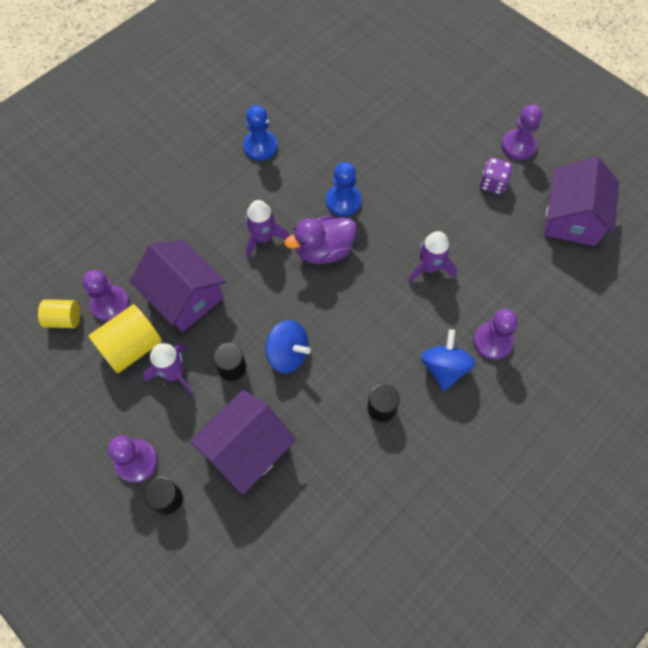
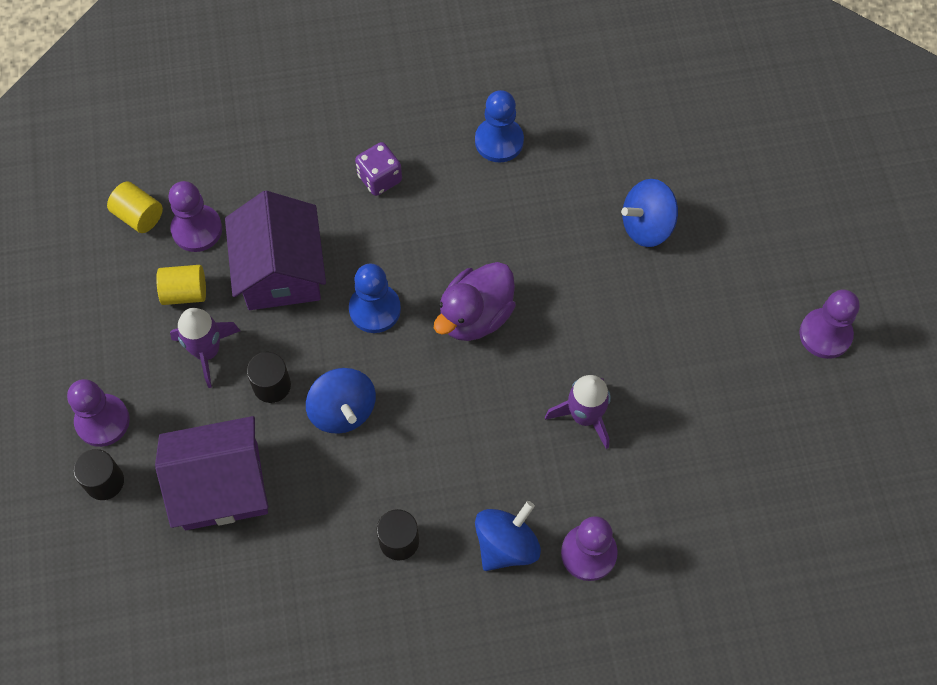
camera: 35 degrees right, 0 degrees up
(131, 347) = (185, 292): yellow cylinder -> yellow cylinder, size x0.61
(263, 238) = (417, 257): purple rocket -> none
(324, 251) = (475, 316): purple duck -> purple duck turned 60 degrees counterclockwise
(343, 201) = (545, 270): blue pawn -> blue pawn (375, 309)
(380, 145) = (647, 226): none -> blue spinning top
(492, 184) = (750, 362): purple dice -> purple dice (379, 178)
(572, 218) = (817, 470): purple house -> none

